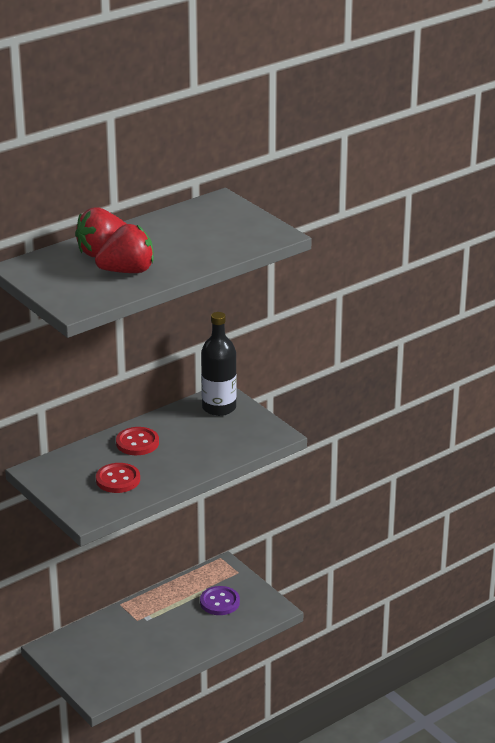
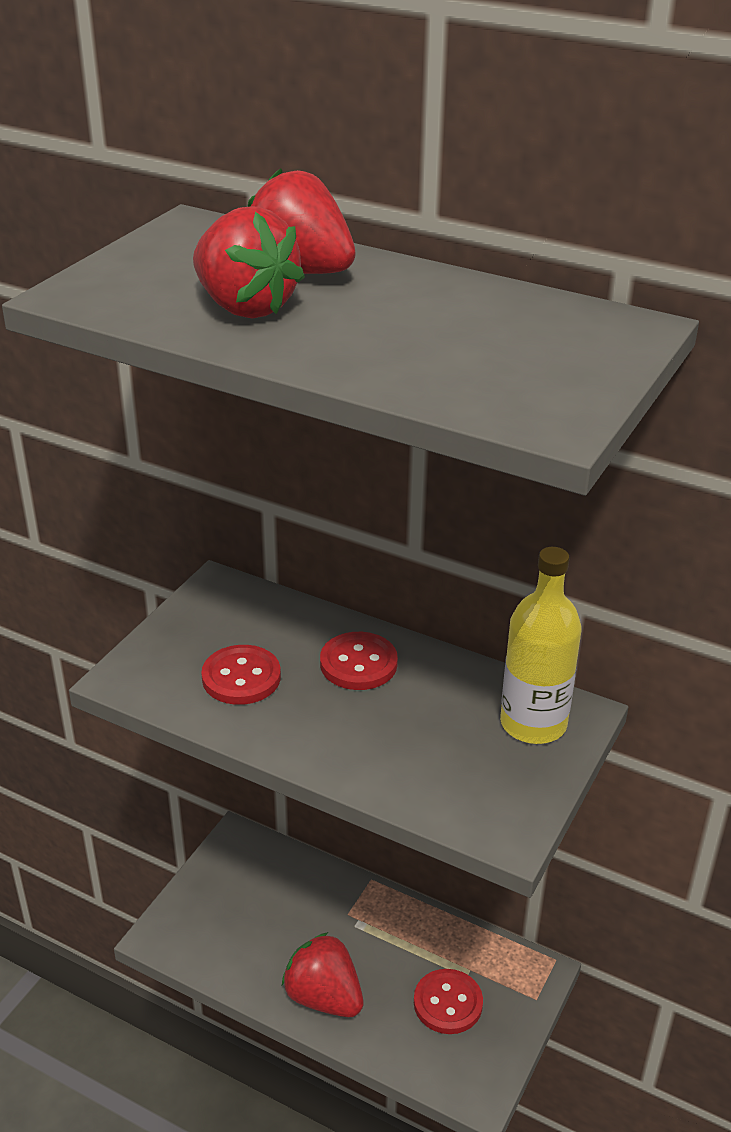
camera: 65 degrees right, 5 degrees up
(185, 644) = (324, 997): none -> red strawberry
(219, 408) = (533, 723): black bottle -> yellow bottle
(219, 602) = (448, 1003): purple button -> red button

